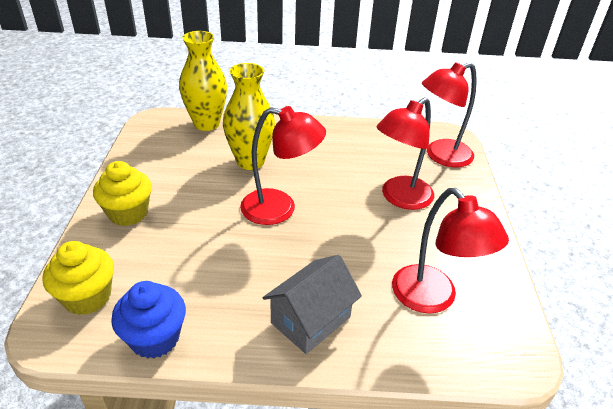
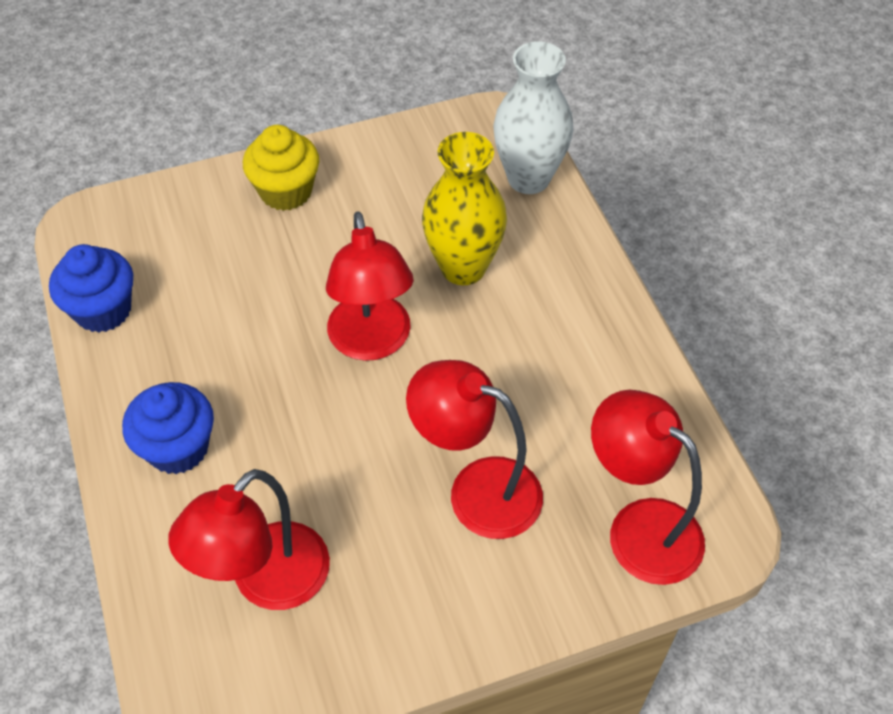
camera: 70 degrees right, 15 degrees up
(87, 297) = (139, 226): yellow cupcake -> none
(206, 124) = (528, 178): yellow vase -> white vase
(311, 320) = (178, 448): grey house -> blue cupcake

